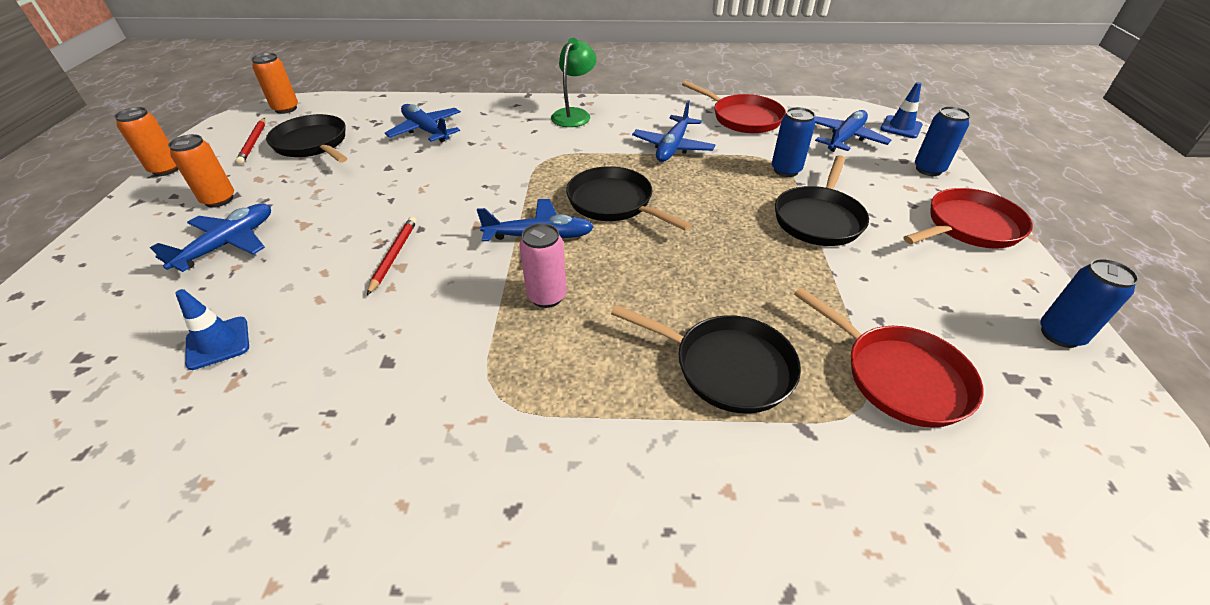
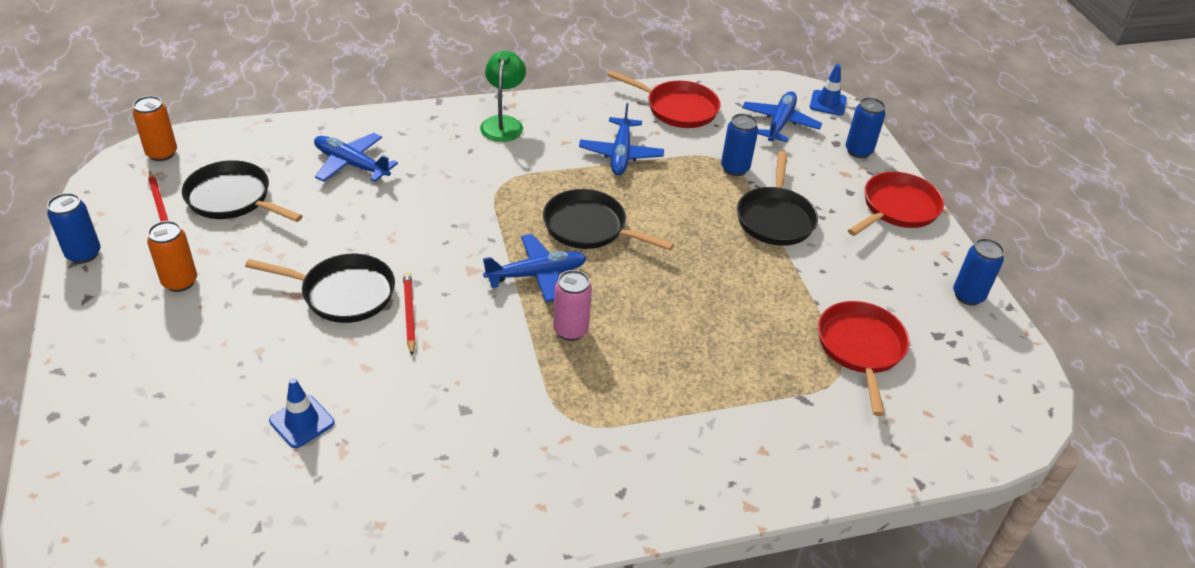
camera: 20 degrees left, 0 degrees up
(166, 169) = (83, 254): orange can -> blue can
(228, 244) = (232, 328): blue plane -> none
(726, 367) = (736, 364): black pan -> black pan (343, 293)
(898, 376) = (860, 348): red pan -> red pan turned 120 degrees counterclockwise

